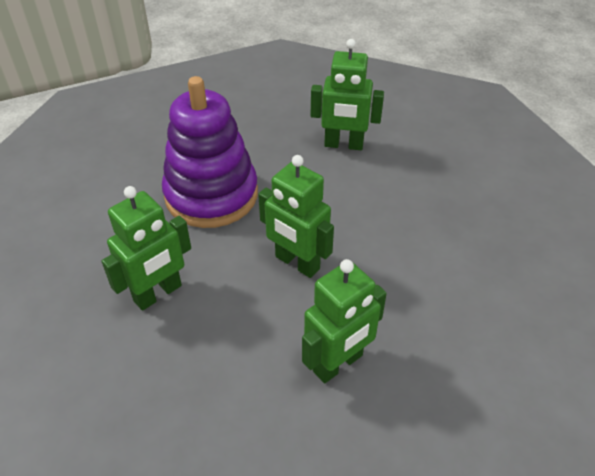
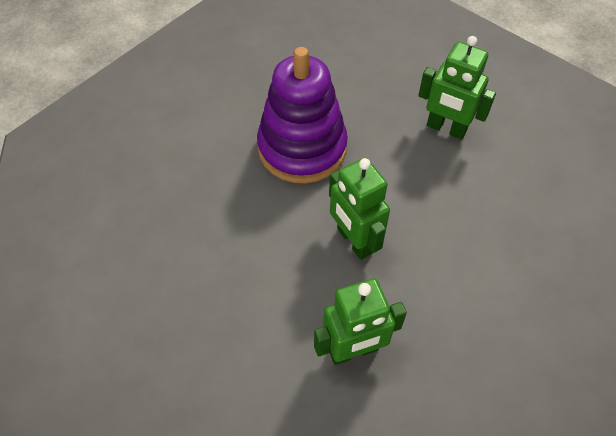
camera: 20 degrees right, 10 degrees up
(158, 293) = (223, 233): green robot -> none

